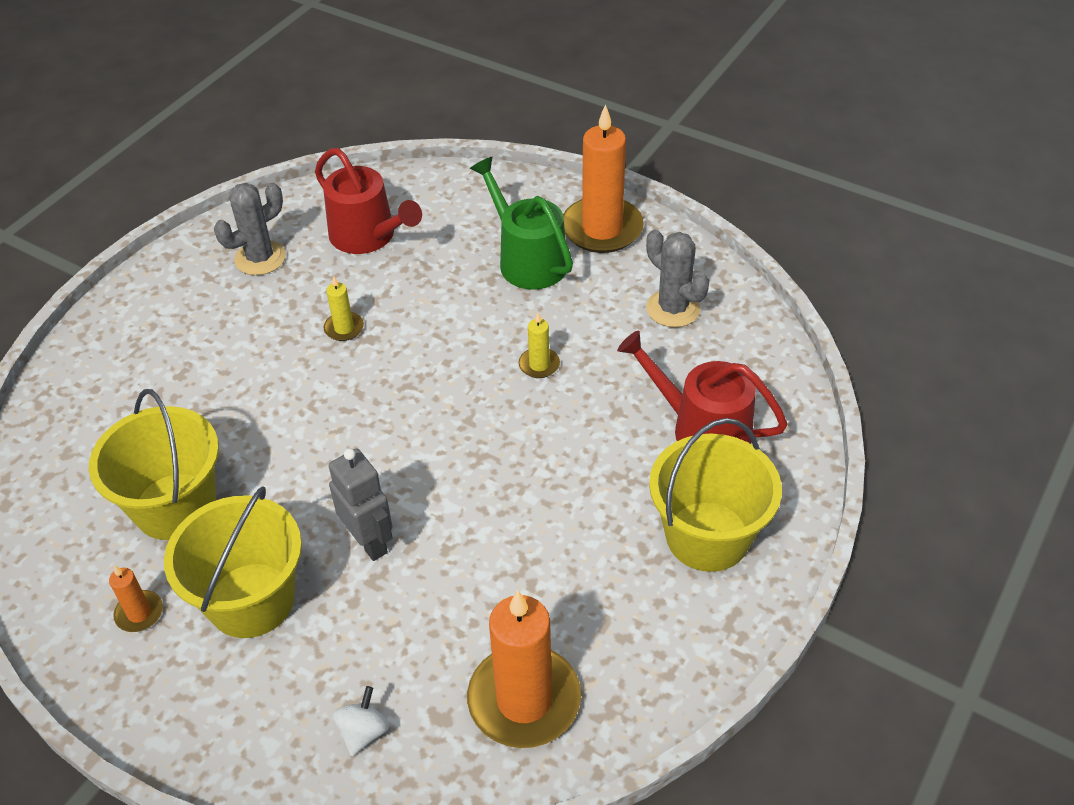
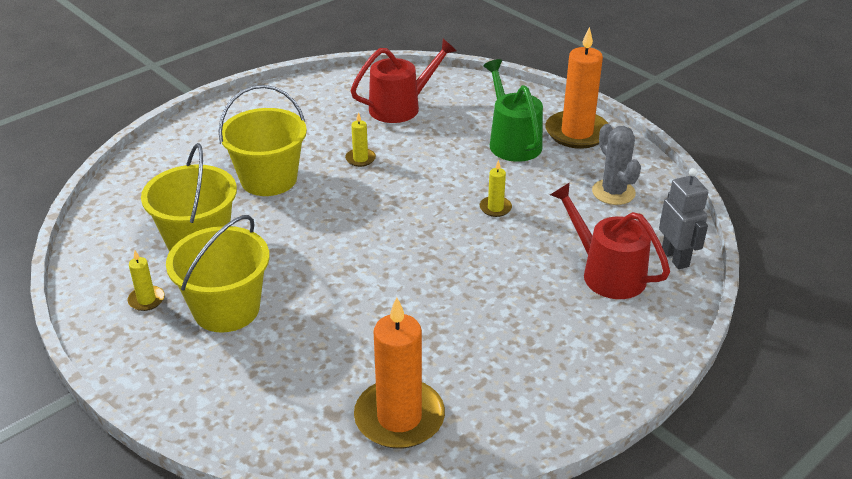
camera: 15 degrees right, 10 degrees down
(139, 613) = (146, 300): orange candle -> yellow candle
(260, 258) = (318, 107): grey cactus -> none
(363, 732) = (272, 409): white spinning top -> none
(368, 236) = (400, 107): red watering can -> red watering can turned 90 degrees counterclockwise
(369, 541) = (325, 292): grey robot -> grey robot (675, 258)
(707, 536) = (584, 344): yellow bucket -> yellow bucket (268, 179)

